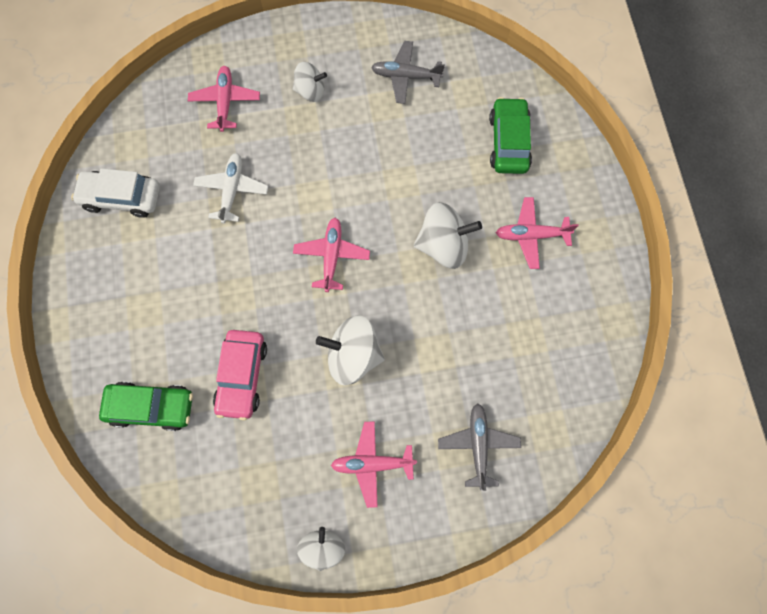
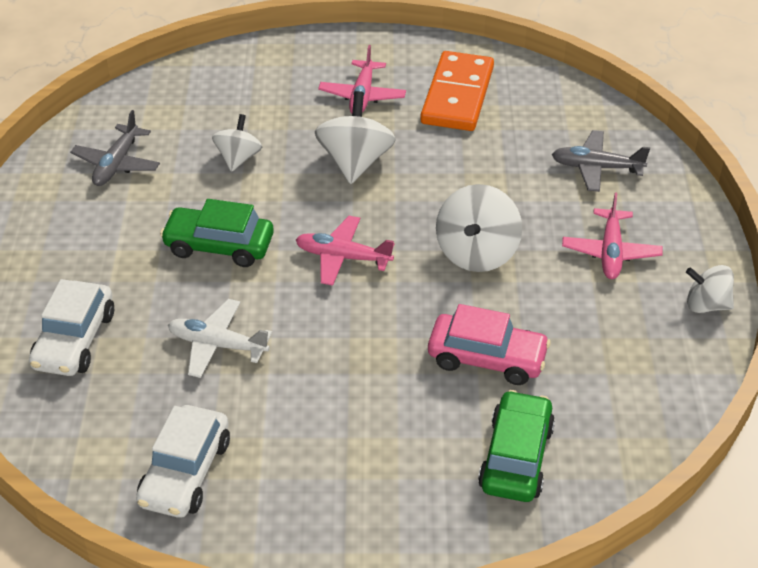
camera: 80 degrees left, 30 degrees down
(225, 102) = (75, 340): pink plane -> white car
(310, 91) = (98, 252): white spinning top -> white spinning top (238, 158)
(508, 142) = (241, 96): green car -> green car (219, 246)
(551, 314) = (458, 95): none -> orange domino

